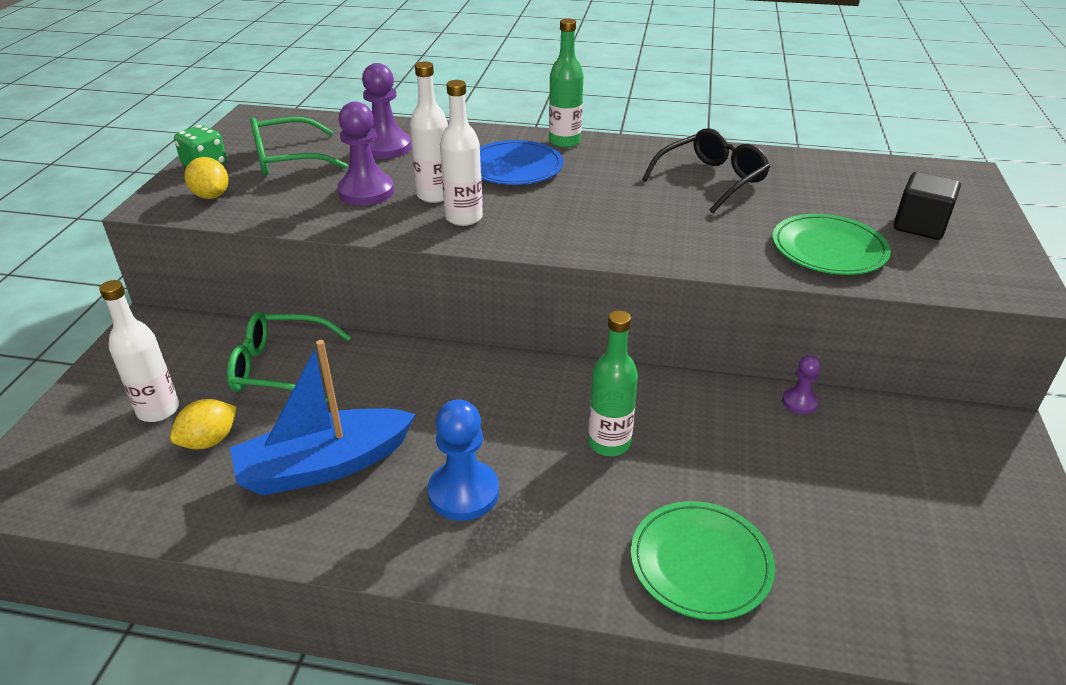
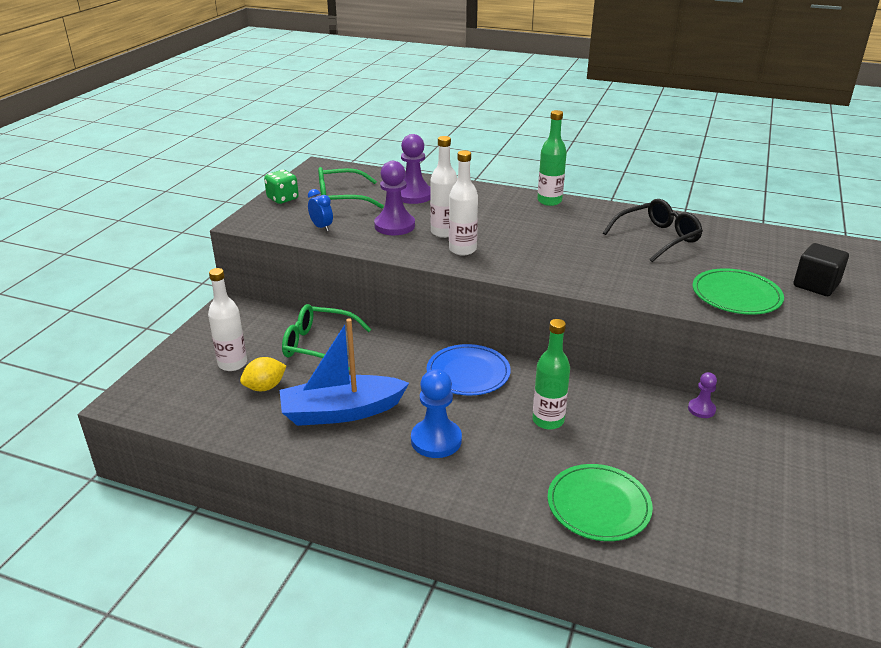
camera: 10 degrees right, 5 degrees down
(211, 196) = (285, 220): yellow lemon -> none
(264, 202) = (321, 227): none -> blue clock
(515, 167) = (507, 217): blue plate -> blue plate (468, 373)

